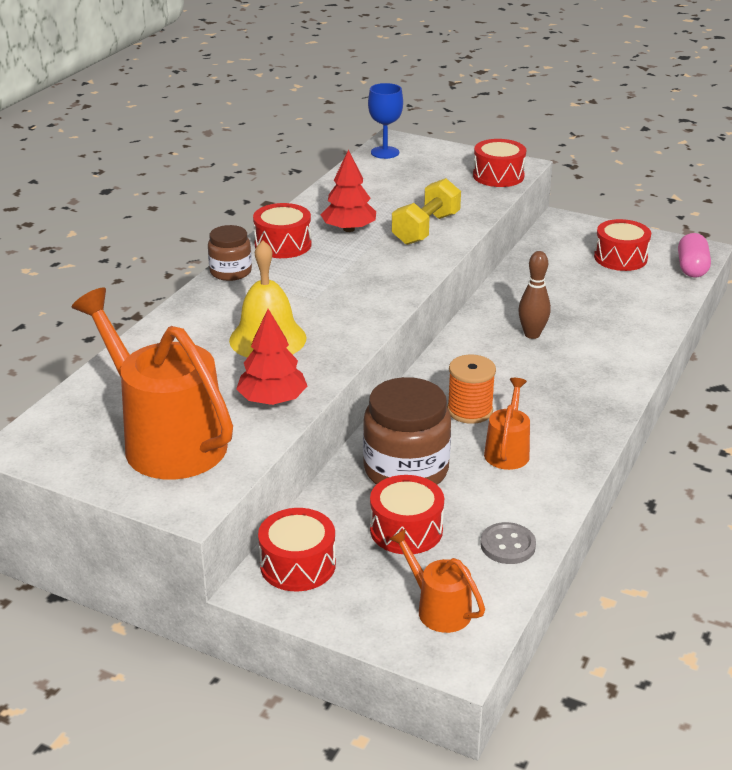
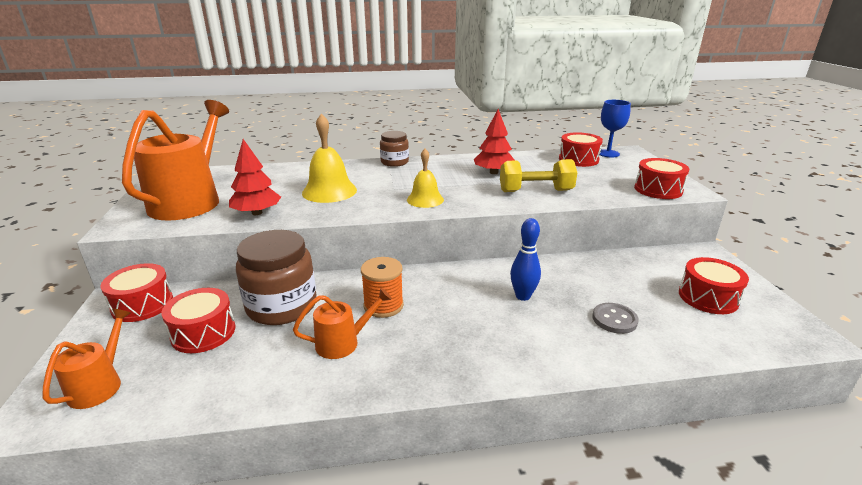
camera: 55 degrees right, 5 degrees down
(283, 244) = (445, 164): red drum -> red drum (578, 159)
(369, 291) = (425, 199): none -> yellow bell
(507, 545) = (203, 391): grey button -> grey button (614, 319)
(532, 334) = (523, 296): brown bowling pin -> blue bowling pin
(692, 268) = (771, 343): pink capsule -> none

